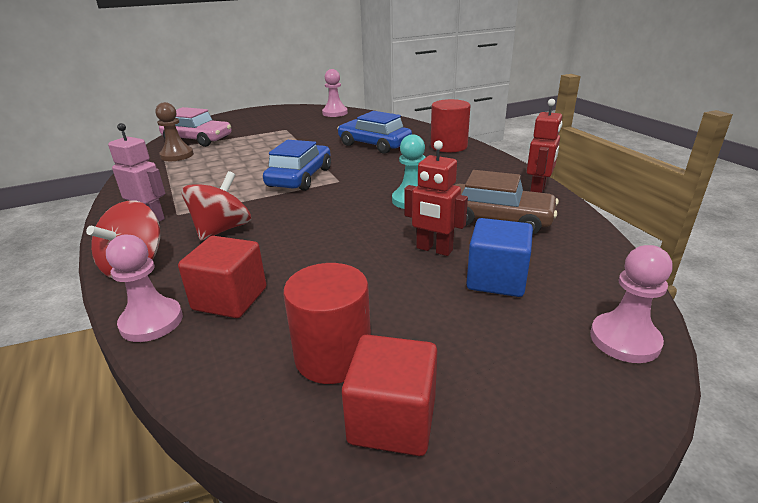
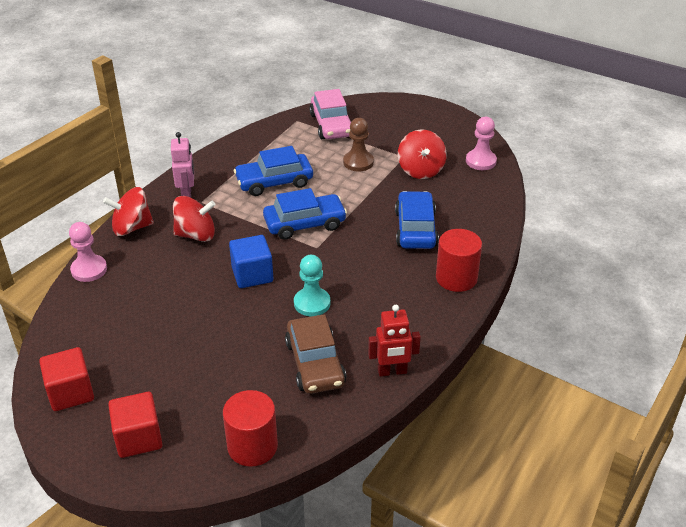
camera: 55 degrees right, 10 degrees up
(177, 155) = (291, 137): brown pawn -> brown pawn (358, 162)
(220, 175) = (274, 182): none -> blue car
(230, 299) = (126, 285): red cube -> red cube (138, 438)
(311, 128) = (421, 170): none -> red spinning top
(333, 356) = (102, 351): red cylinder -> red cylinder (252, 446)
(434, 249) = (241, 346): red robot -> none
(496, 279) = (222, 390): blue cube -> blue cube (252, 275)
(624, 340) = (190, 467): pink pawn -> none

